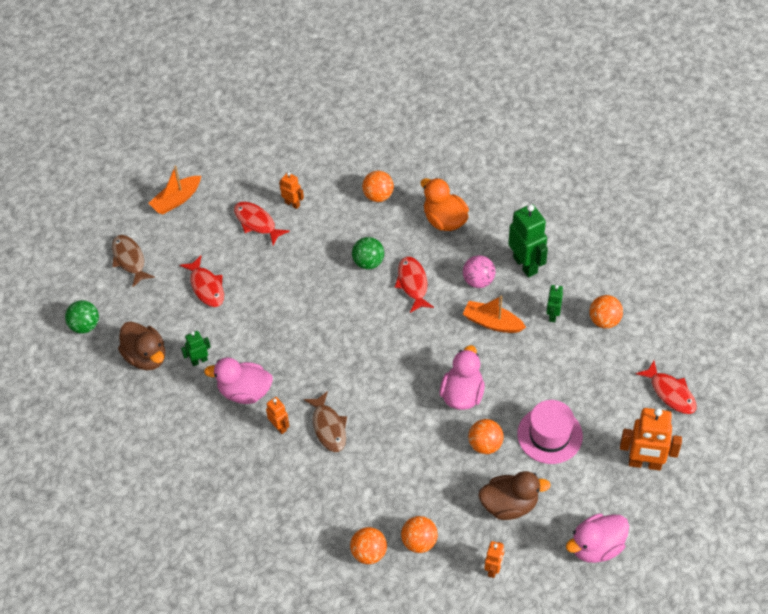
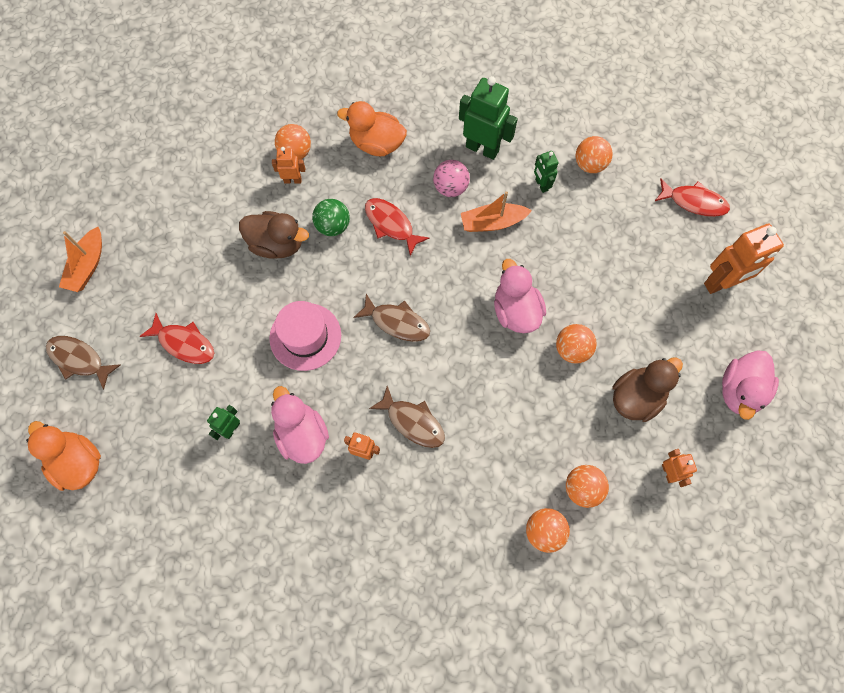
camera: 35 degrees left, 15 degrees up
(85, 325) = (78, 463): green ball -> orange duck
(146, 357) = (170, 458): brown duck -> brown duck (277, 244)
(244, 392) = (302, 435): pink duck -> pink duck turned 90 degrees clockwise
(257, 223) = (191, 245): red fish -> none
(292, 204) = (214, 206): orange robot -> orange robot (293, 180)
(366, 354) = (397, 322): none -> brown fish
(549, 435) = (622, 305): pink hat -> pink hat (305, 336)

